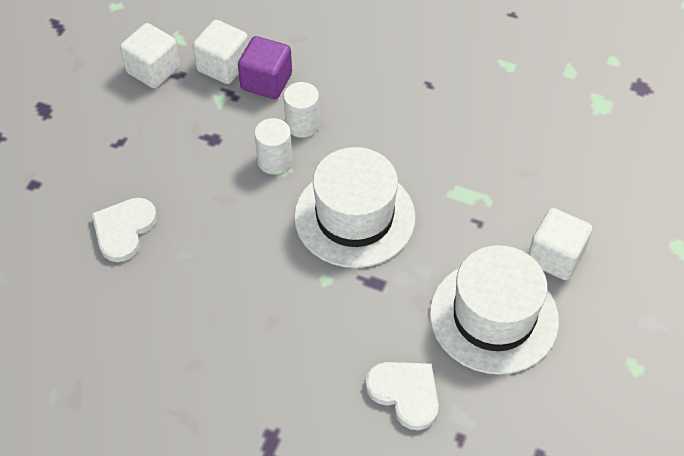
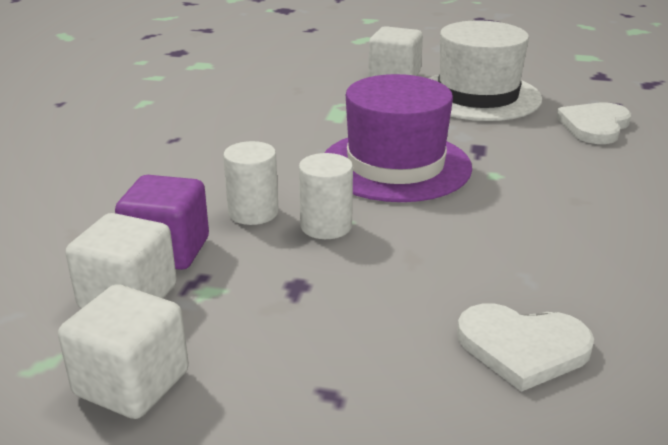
camera: 100 degrees left, 25 degrees down
(354, 217) = (395, 165): white hat -> purple hat

